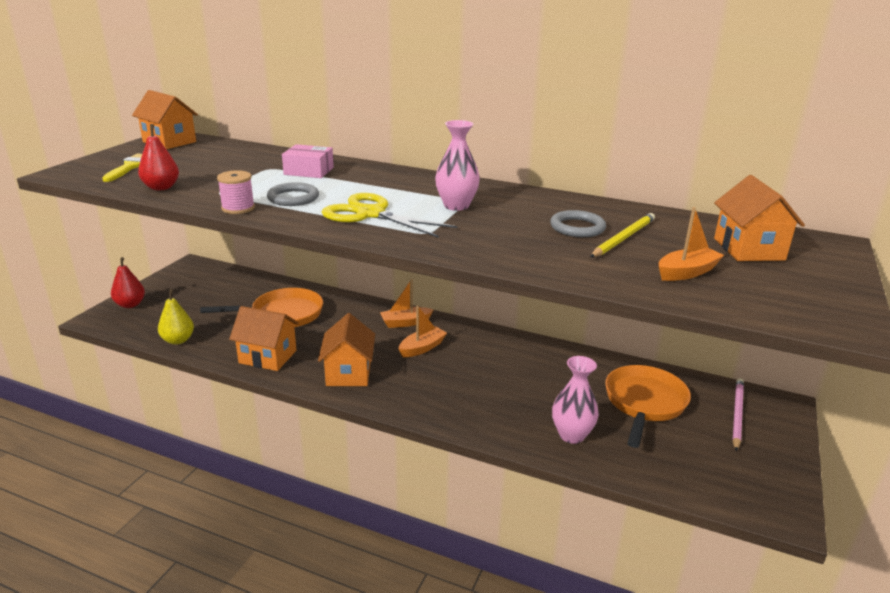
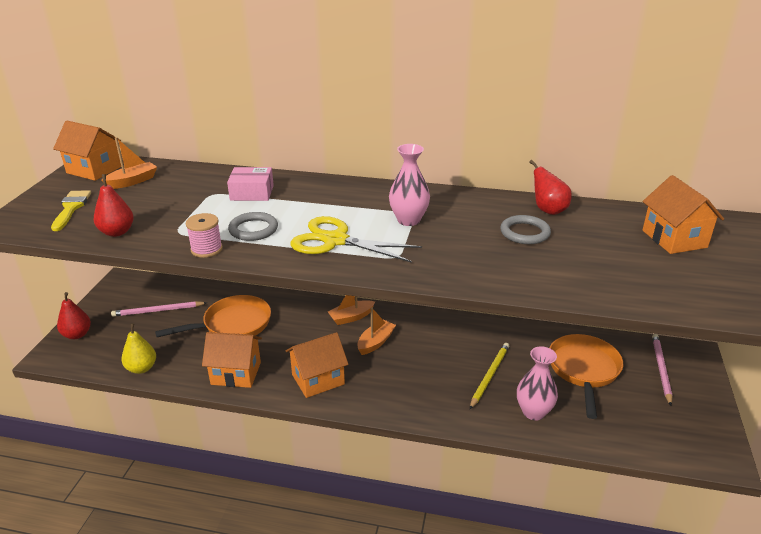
camera: 10 degrees left, 5 degrees up
(215, 294) = (158, 311): none -> pink pencil
(348, 373) = (318, 379): orange house -> orange house turned 75 degrees clockwise
(613, 212) = (548, 210): none -> red pear
(623, 238) = (568, 240): yellow pencil -> yellow pencil (489, 376)
(686, 272) = (635, 273): orange boat -> orange boat (132, 181)

